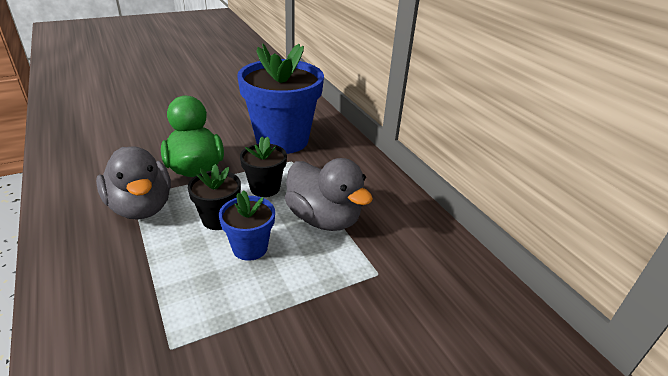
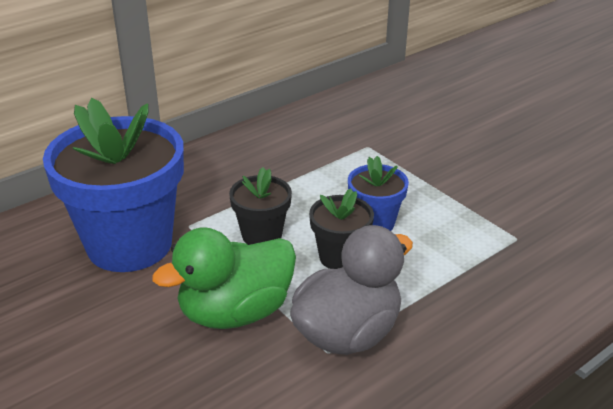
camera: 100 degrees left, 0 degrees up
(323, 219) = (304, 184): grey duck -> none

